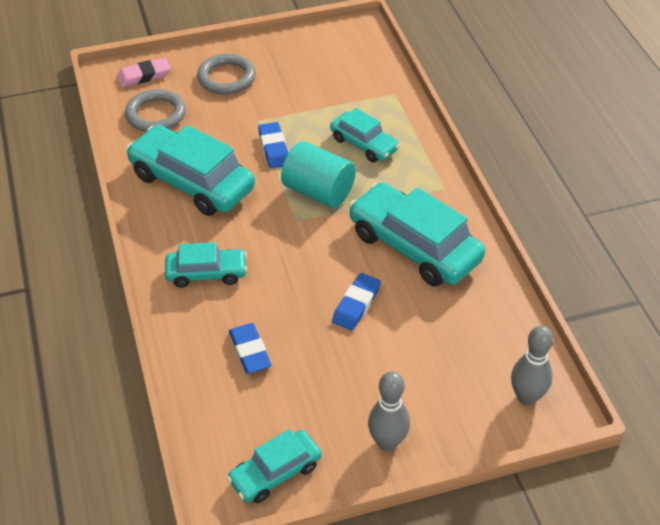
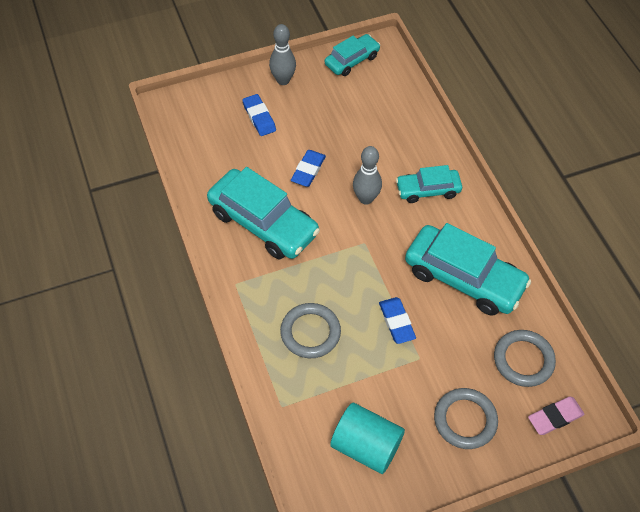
camera: 175 degrees right, 10 degrees up
(250, 351) = (382, 132): blue eraser -> blue eraser (259, 117)
(318, 192) = (348, 273): turquoise cylinder -> turquoise cylinder (366, 446)
(364, 144) = (310, 332): turquoise car -> grey ring
(526, 397) = (189, 111): grey bowling pin -> grey bowling pin (366, 198)

